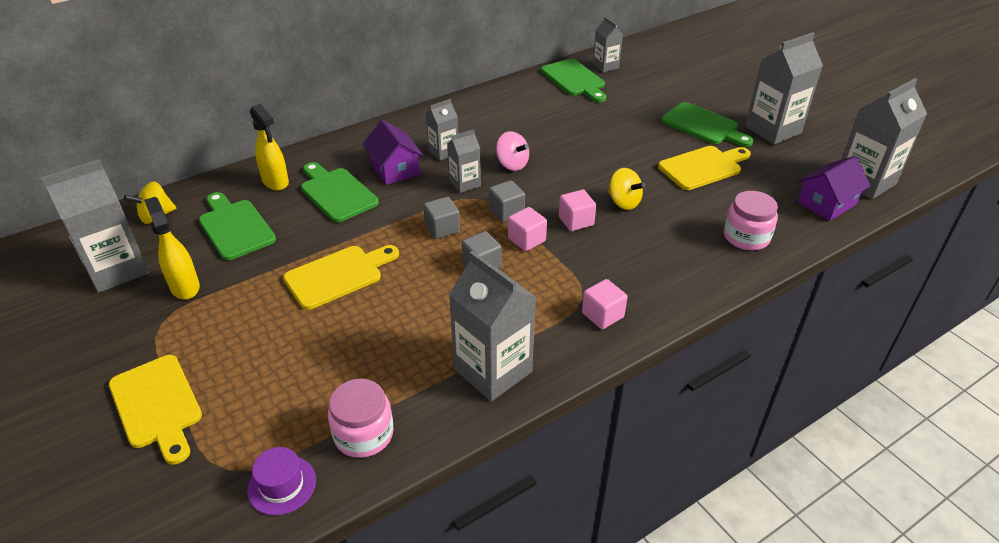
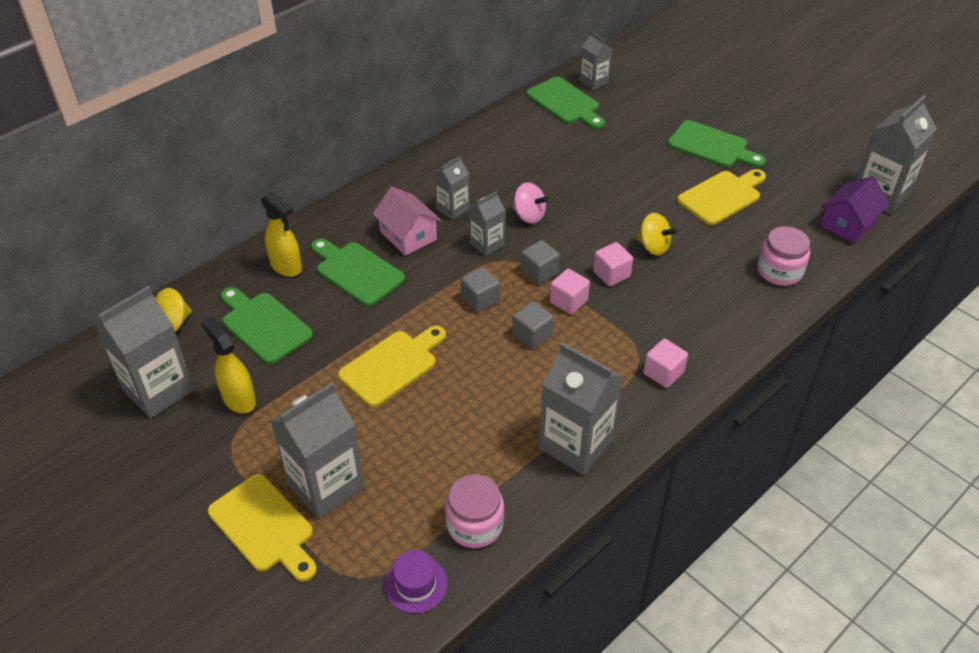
camera: 10 degrees left, 5 degrees up
(395, 169) = (408, 236): purple house -> pink house
(773, 130) = (781, 144): grey carton -> grey carton (326, 485)

